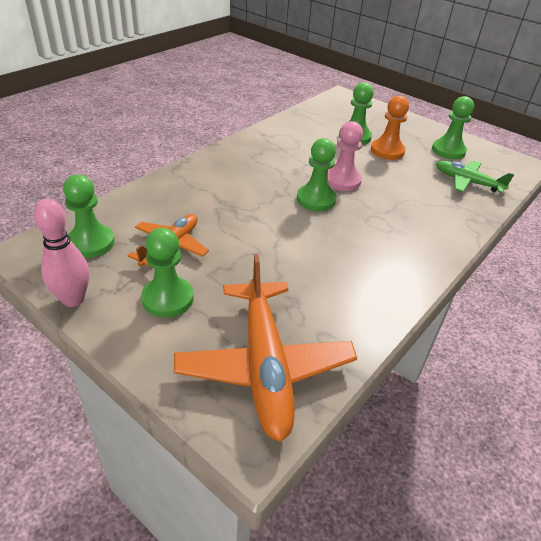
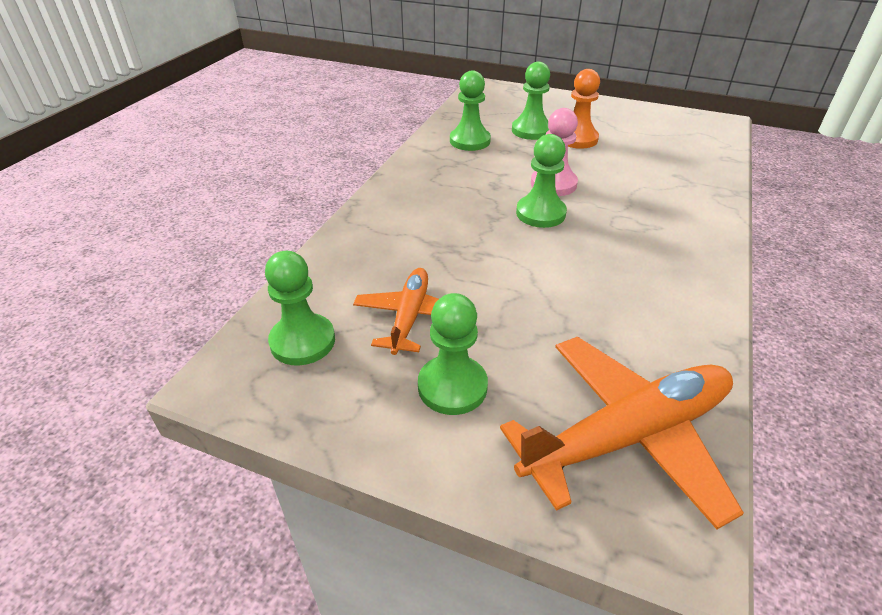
camera: 15 degrees left, 0 degrees up
(73, 299) = (329, 426): pink bowling pin -> none
(264, 365) = (627, 436): orange plane -> orange plane turned 90 degrees counterclockwise
(448, 151) = (639, 124): green pawn -> green pawn (470, 141)
(467, 182) = (683, 154): green plane -> none

